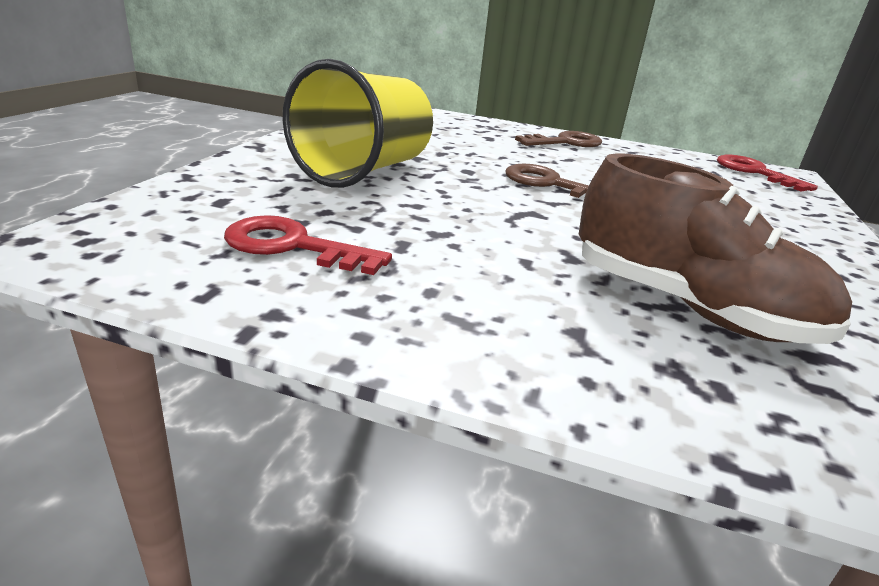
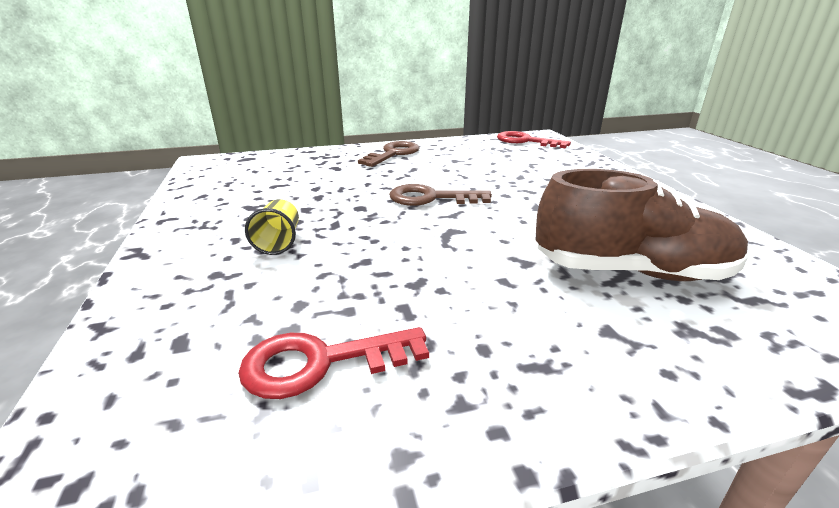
camera: 30 degrees left, 0 degrees up
(364, 171) = (279, 242): yellow cup -> yellow cup, size x0.42

